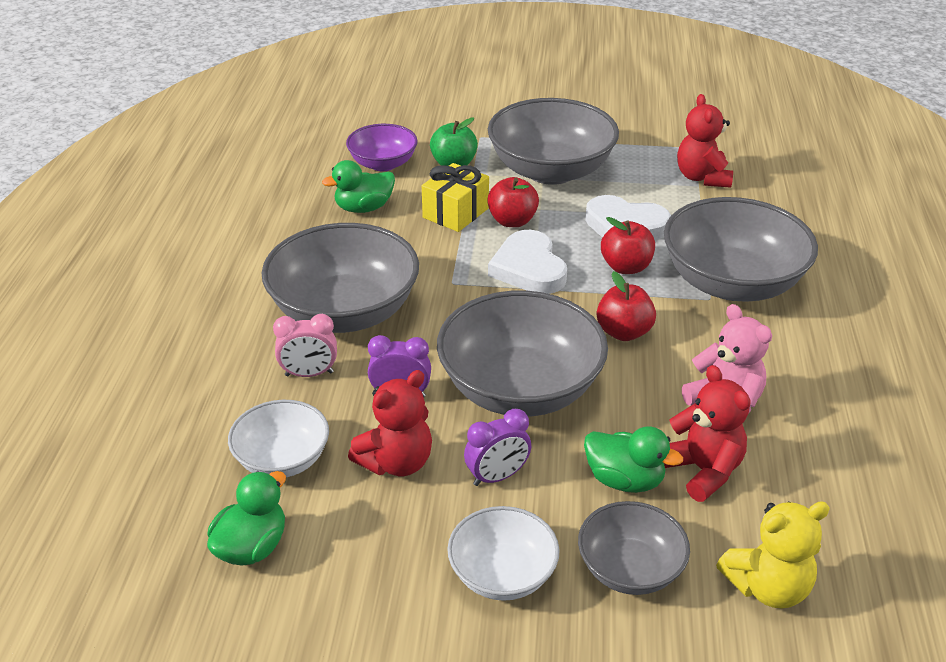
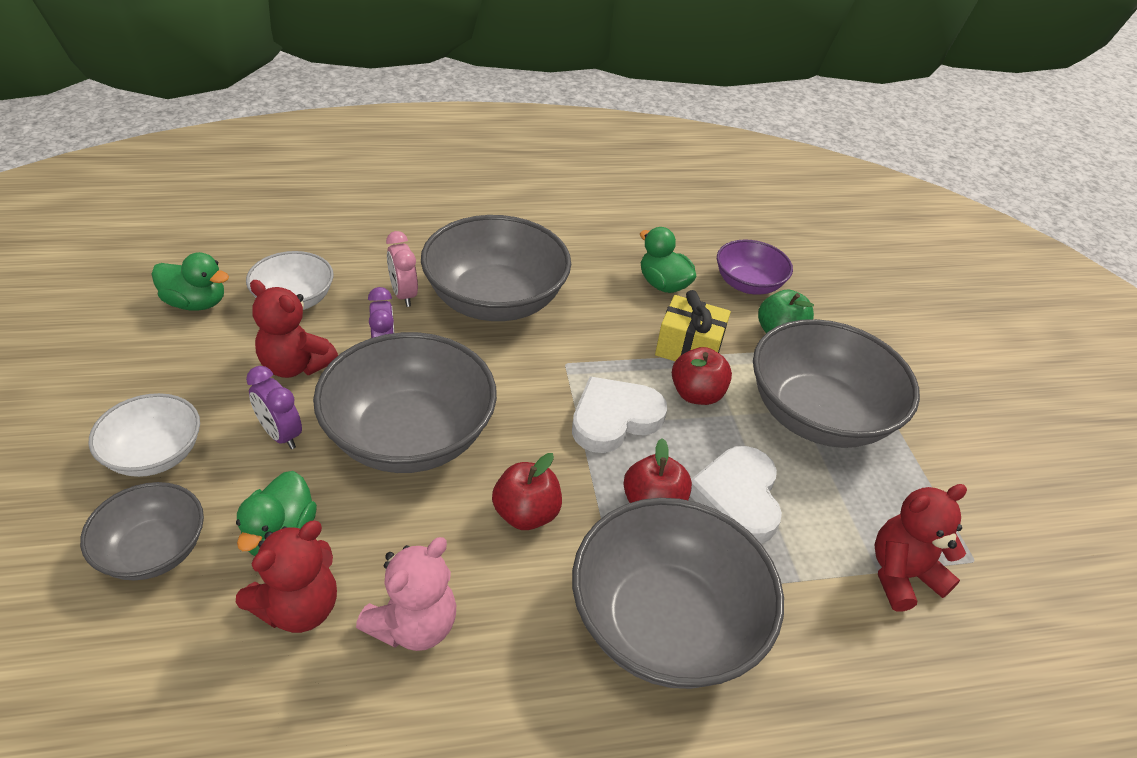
camera: 70 degrees right, 5 degrees up
(767, 587) = (116, 681): yellow teddy bear -> none

